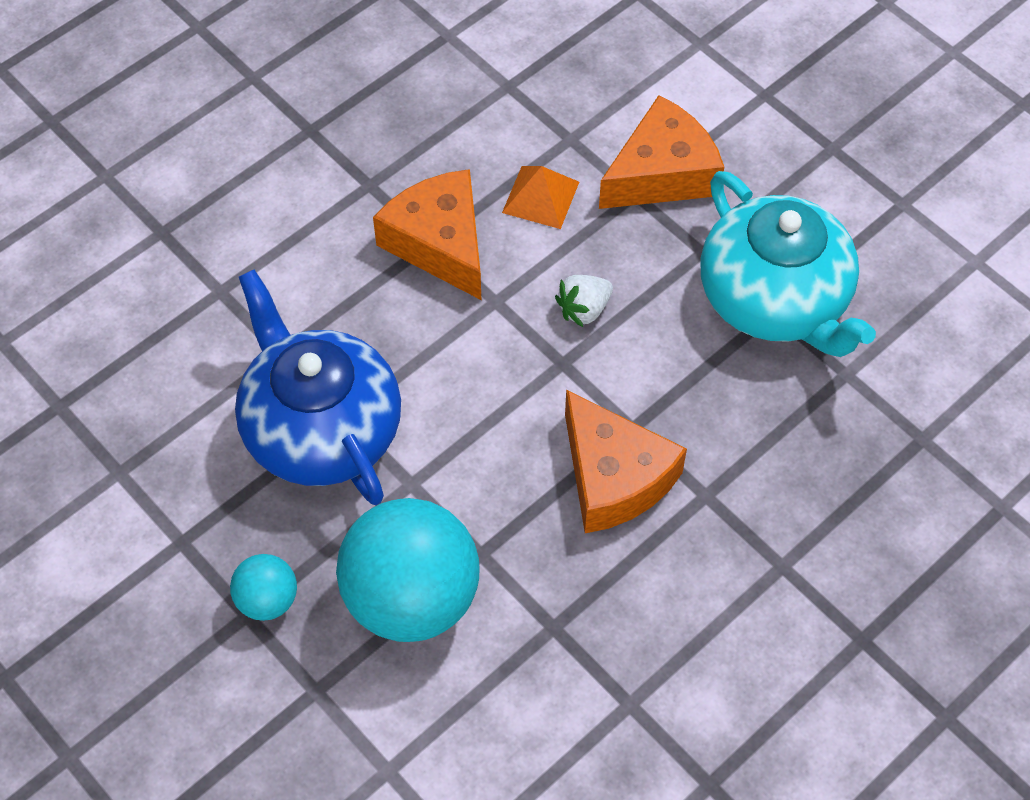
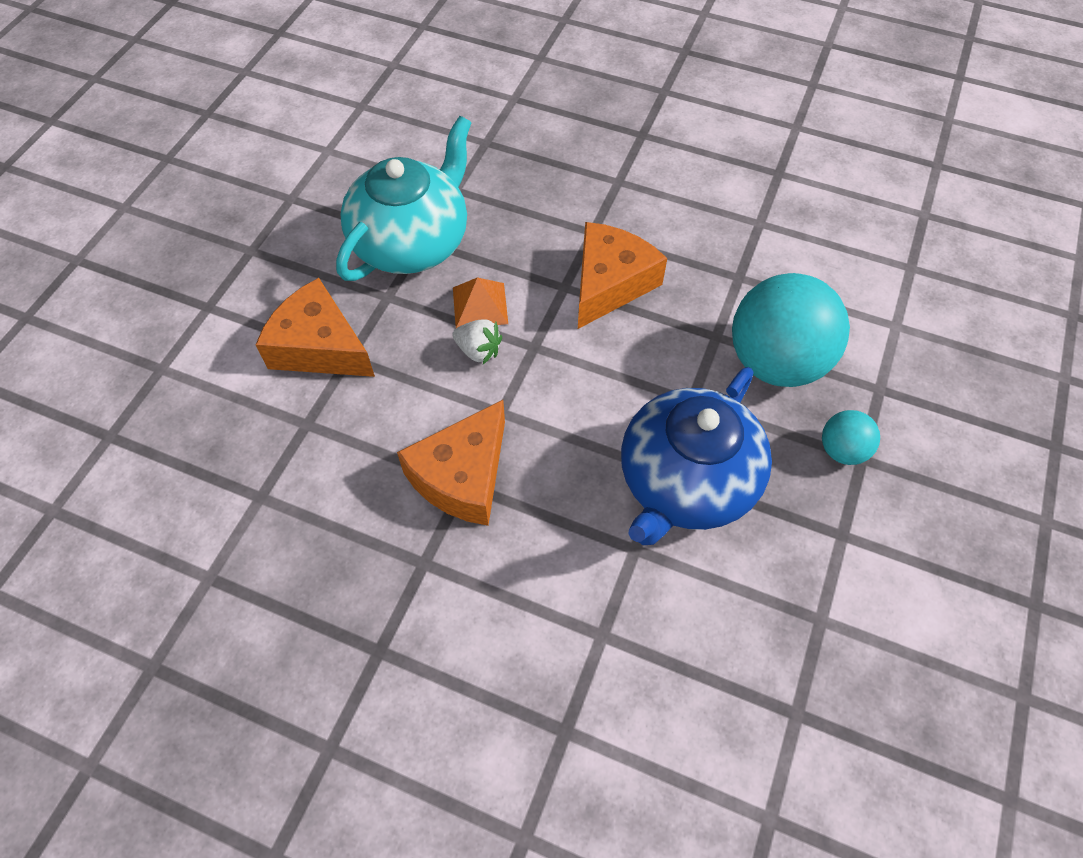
camera: 115 degrees left, 0 degrees up
(540, 197) = (380, 421): orange pyramid -> orange pyramid (480, 305)

